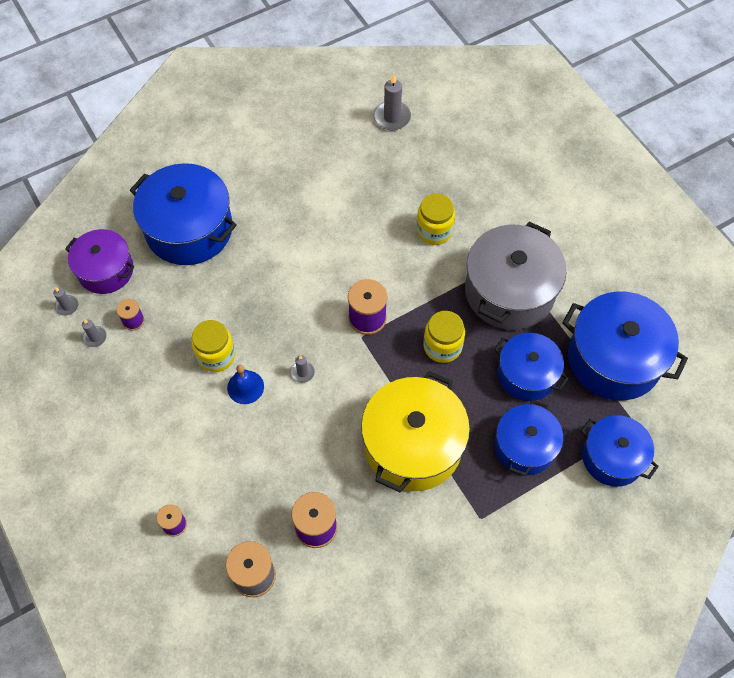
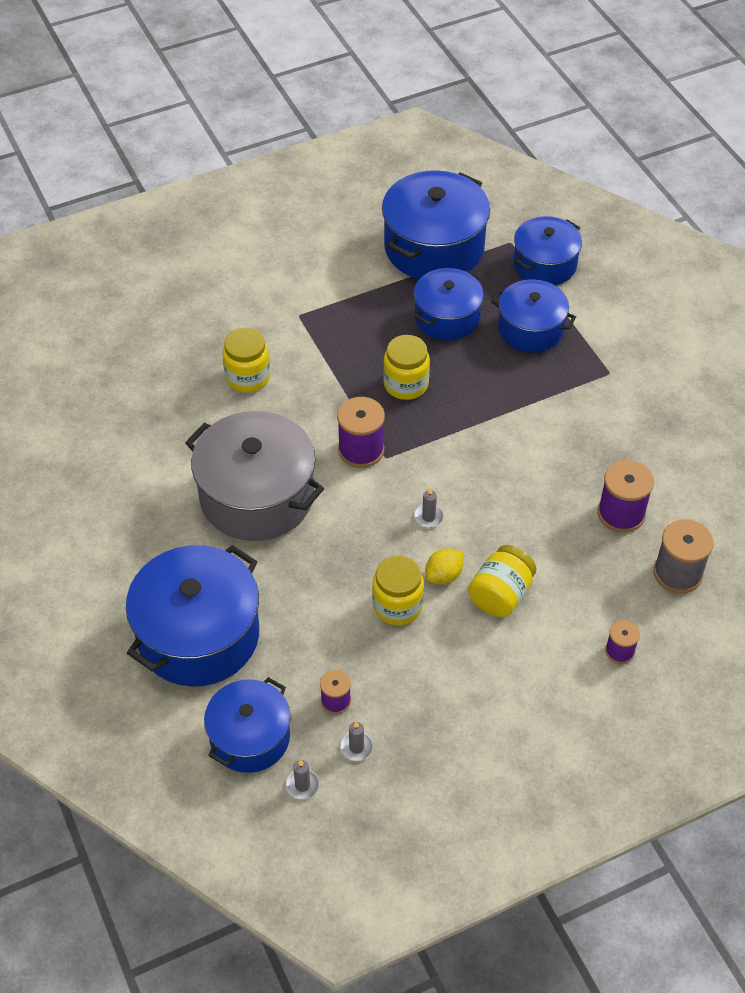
camera: 85 degrees left, 10 degrees down
(106, 270) = (250, 737): purple pot -> blue pot
(228, 430) = (501, 594): none -> yellow jar
(245, 387) = (443, 575): blue bell -> yellow lemon
(392, 117) = (63, 403): grey candle -> none
(413, 445) = (526, 421): yellow pot -> none
(509, 291) = (341, 319): grey pot -> grey pot (257, 496)

